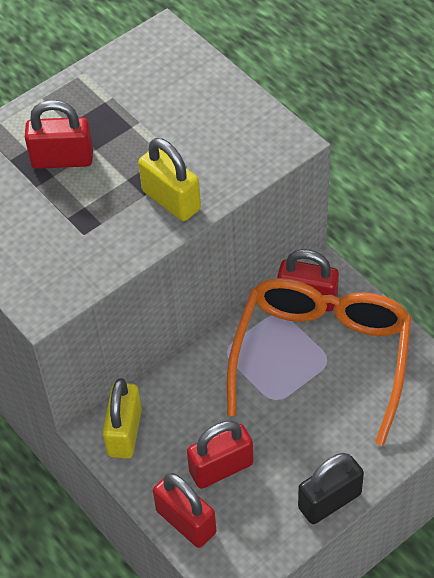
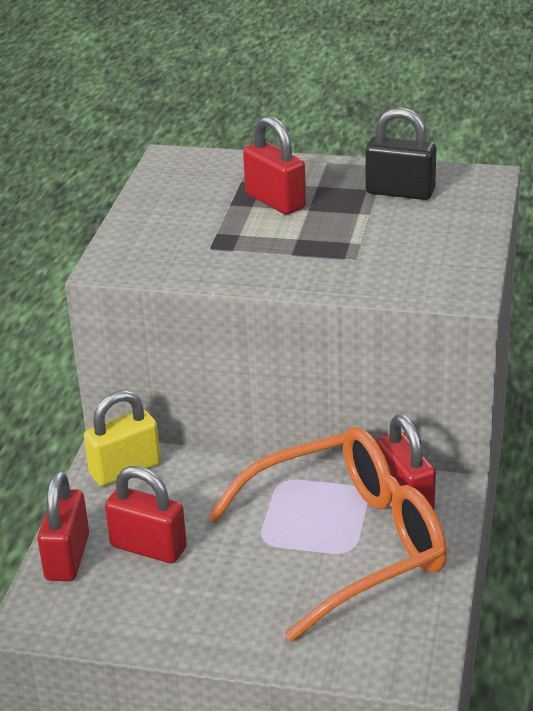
camera: 50 degrees right, 20 degrees down
(171, 200) = (305, 269): yellow padlock -> none
(329, 501) = (186, 640): black padlock -> black padlock (400, 192)

